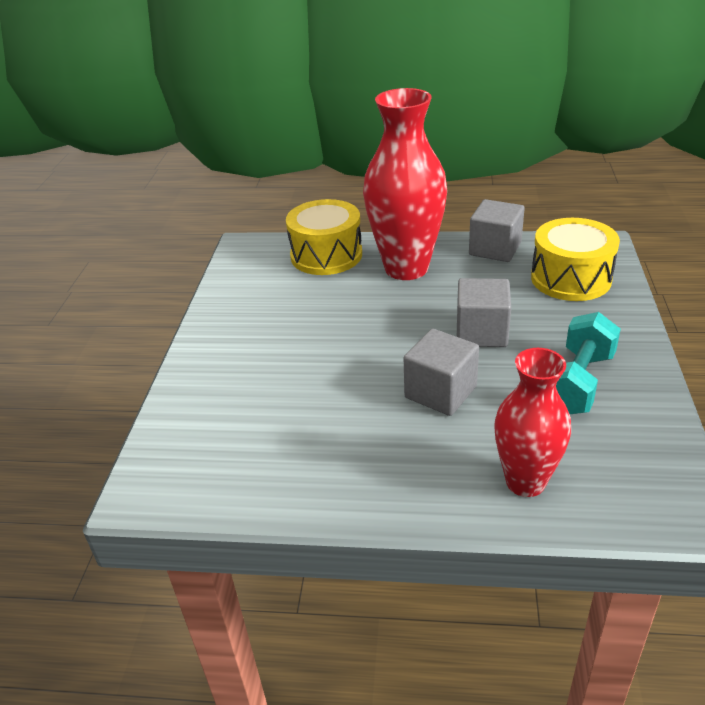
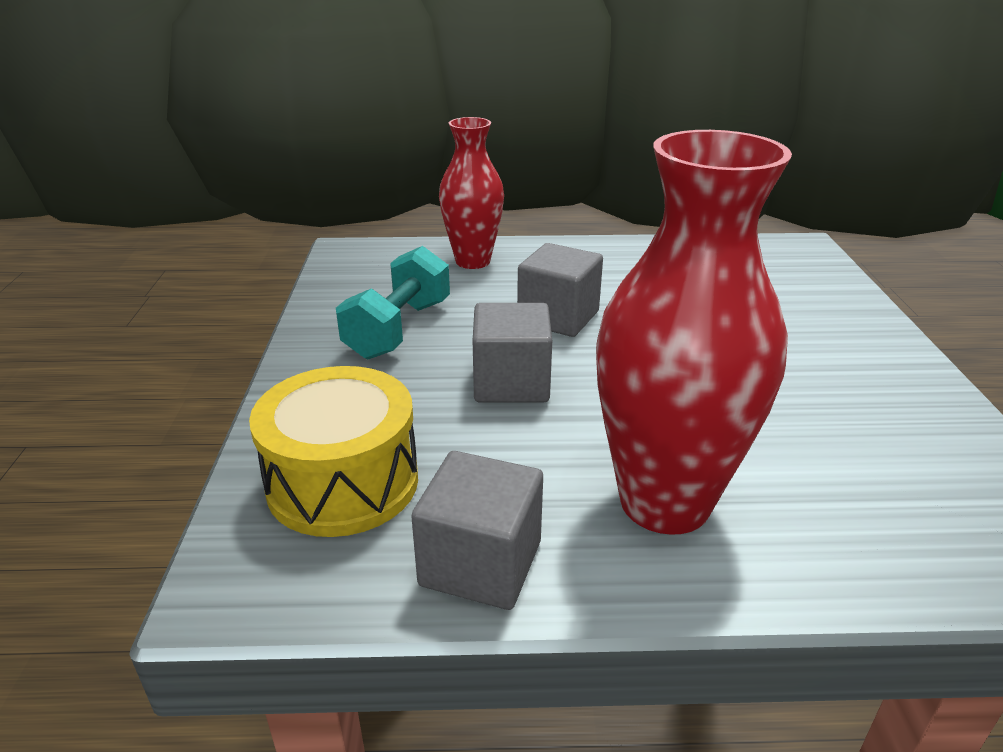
camera: 170 degrees right, 5 degrees down
(326, 255) = (858, 536): yellow drum -> none

